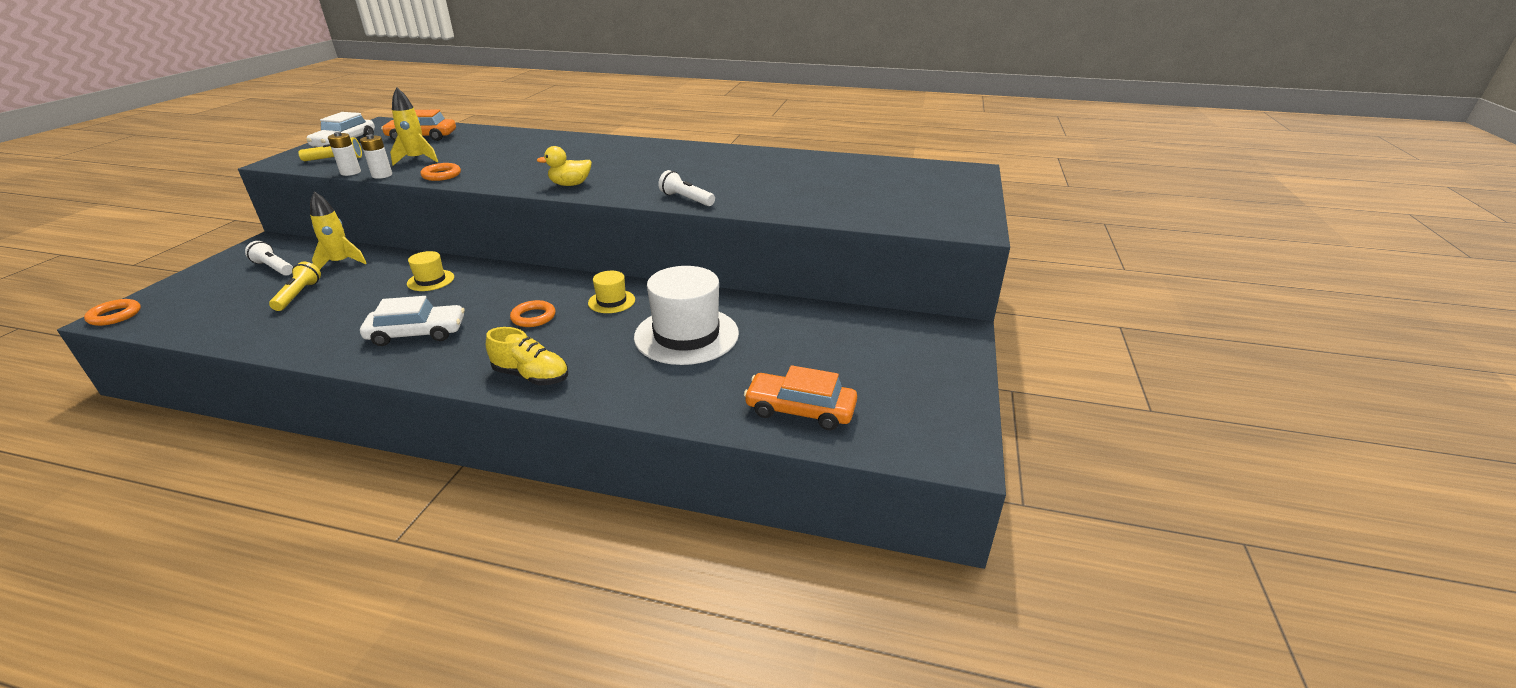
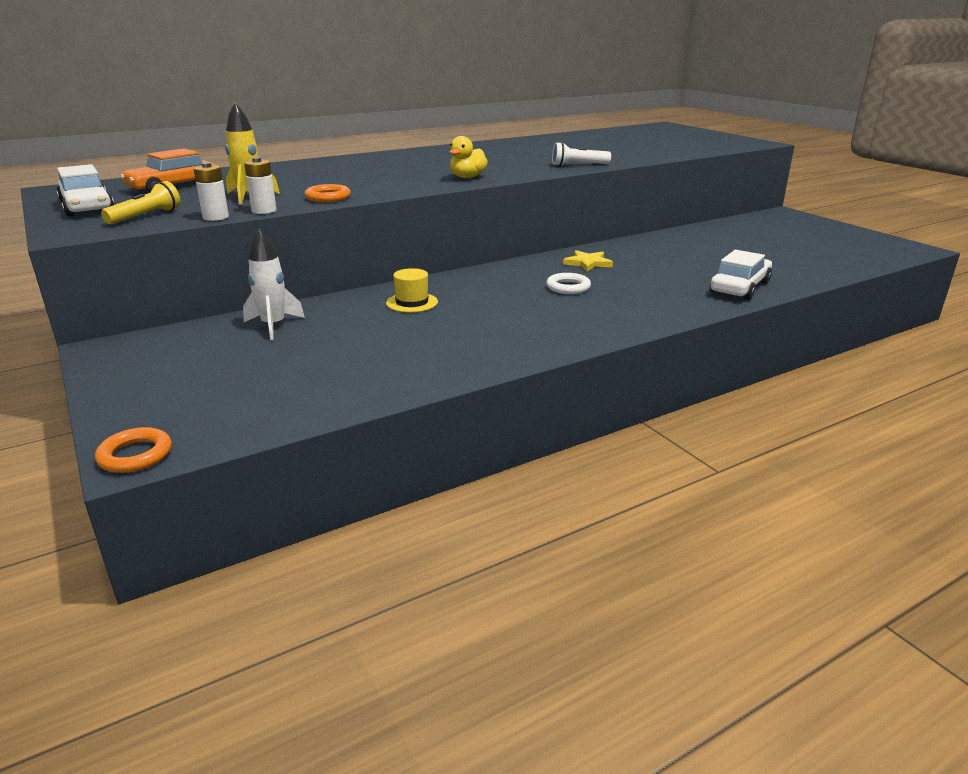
camera: 45 degrees left, 5 degrees down
(274, 268) = (204, 355): white flashlight -> none
(298, 295) = (316, 355): yellow flashlight -> none
(341, 263) = (273, 326): yellow rocket -> white rocket
(417, 333) = (519, 326): white car -> white car (740, 287)
(531, 376) = (671, 307): yellow shoe -> none
(533, 317) = (568, 287): orange ring -> white ring
(611, 301) = (588, 263): yellow hat -> yellow star
(686, 335) = (683, 259): white hat -> none
(800, 410) = (826, 261): orange car -> none

